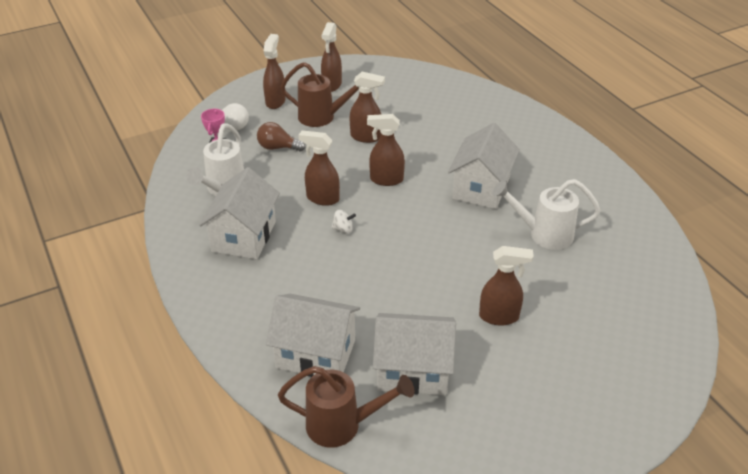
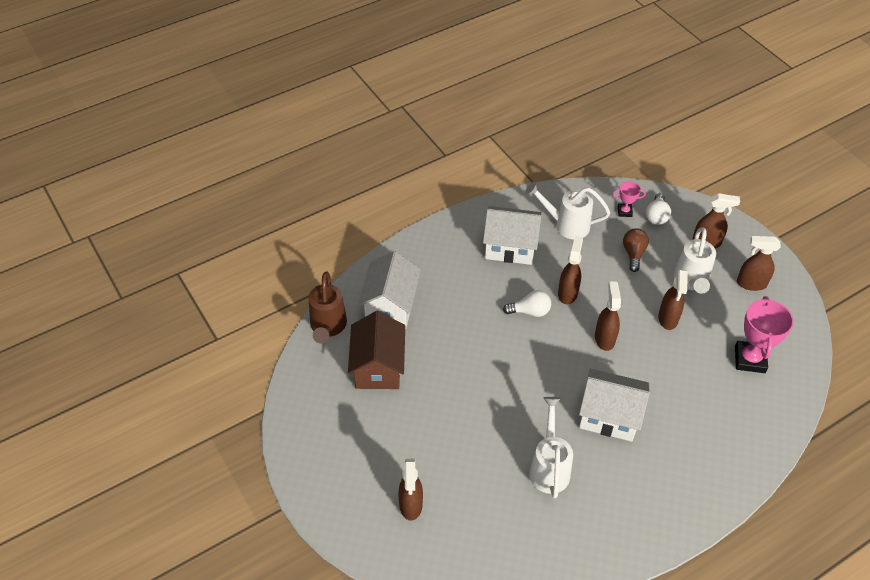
camera: 85 degrees right, 10 degrees up
(323, 117) = (691, 282): brown watering can -> white watering can
(343, 229) = (530, 311): white spinning top -> white light bulb
(413, 370) = (378, 367): white house -> brown house
(418, 99) = (749, 359): none -> pink trophy
(499, 317) = (438, 426): brown spray bottle -> brown spray bottle (411, 505)

